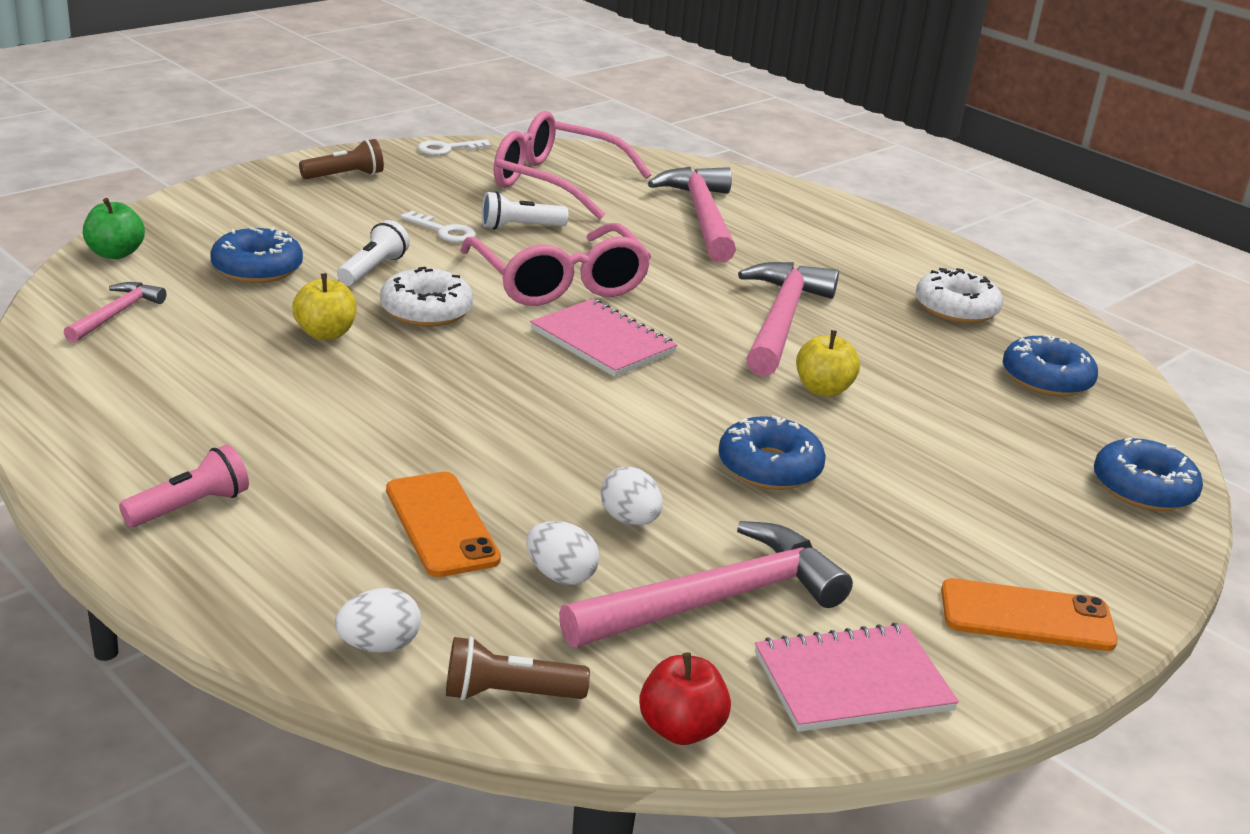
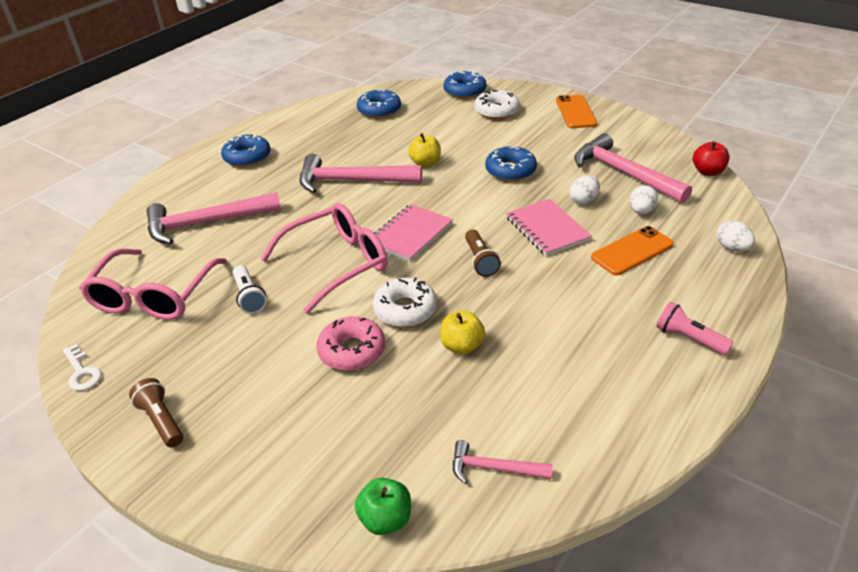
camera: 95 degrees left, 10 degrees up
(257, 268) = (376, 414): blue donut -> blue donut (247, 157)
(373, 269) = (352, 351): white flashlight -> pink donut
(444, 231) = (269, 332): white key -> none
(508, 694) = (727, 210): brown flashlight -> brown flashlight (480, 261)
(852, 681) = (647, 142): pink notebook -> pink notebook (547, 229)
(956, 309) = (312, 133): white donut -> white donut (496, 111)

